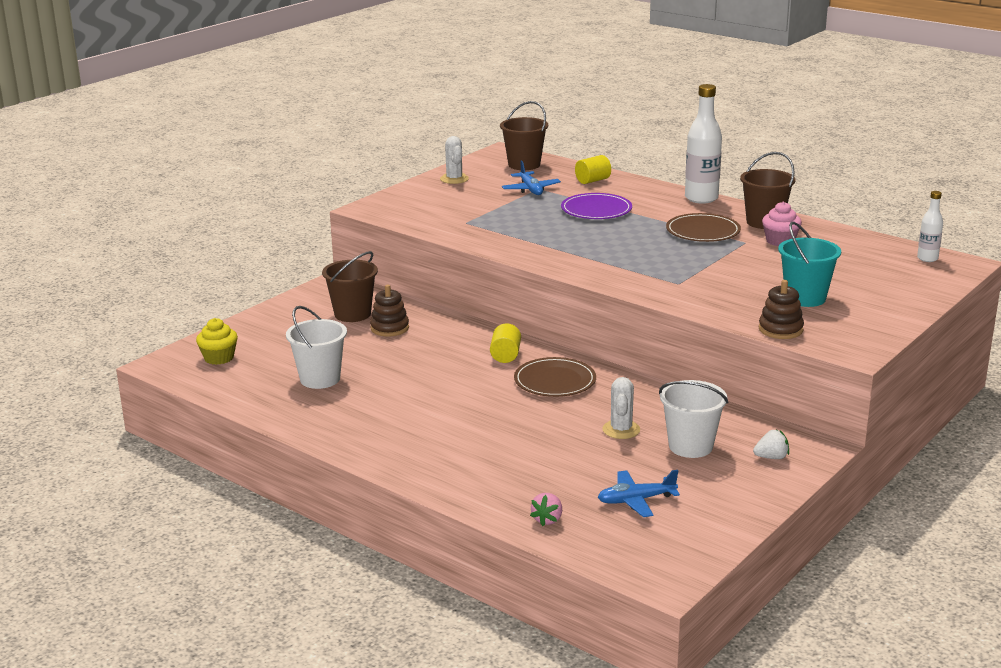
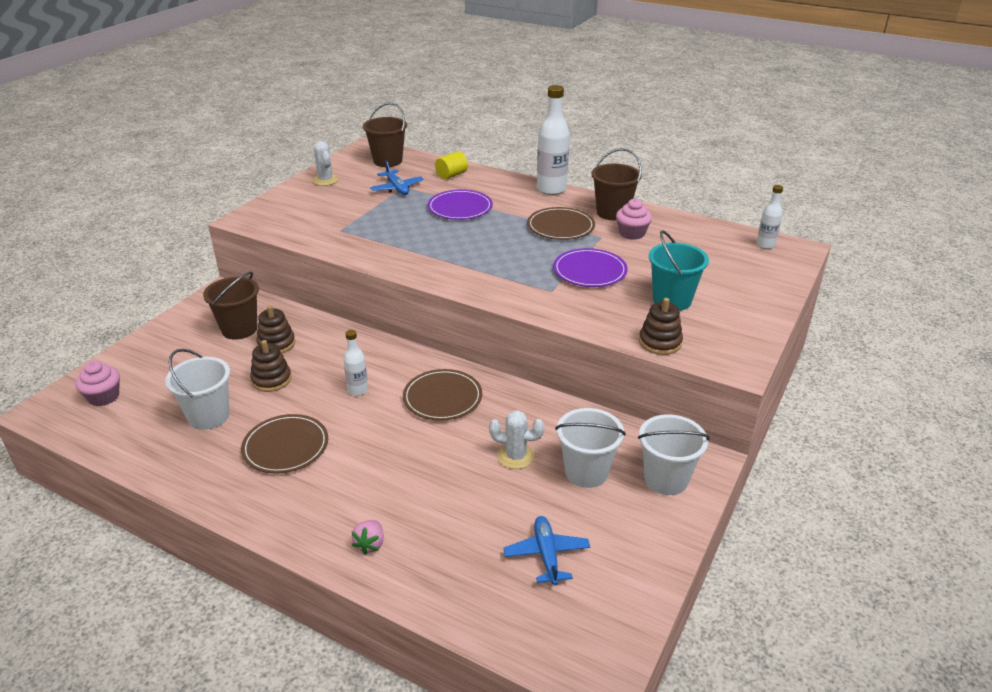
camera: 10 degrees left, 10 degrees up
(219, 358) = (103, 397): yellow cupcake -> pink cupcake
(383, 356) = (271, 380): none -> brown stacking toy
(393, 406) = (285, 446): none -> brown plate
(469, 369) = (358, 390): none -> white bottle
(505, 355) = (391, 369): yellow cylinder -> none
(547, 519) = (460, 595): pink strawberry -> pink strawberry (370, 544)
(621, 430) = (515, 456): white cactus -> white cactus turned 75 degrees counterclockwise
(636, 500) = (546, 555): blue plane -> blue plane turned 105 degrees clockwise
(724, 270) = (589, 271): none -> purple plate
(771, 457) = (666, 479): white strawberry -> white bucket

